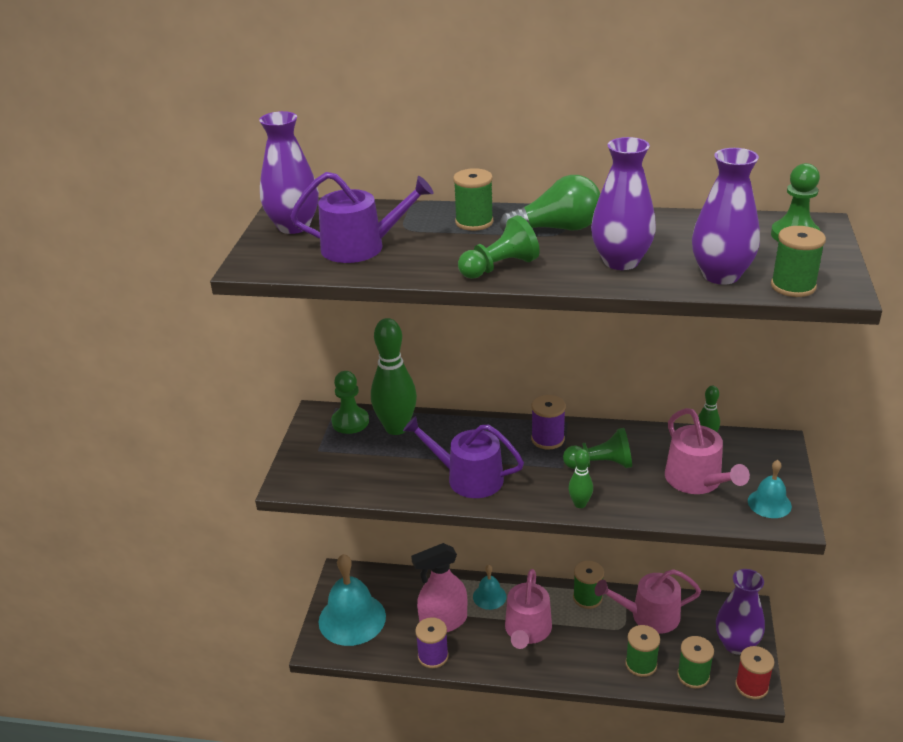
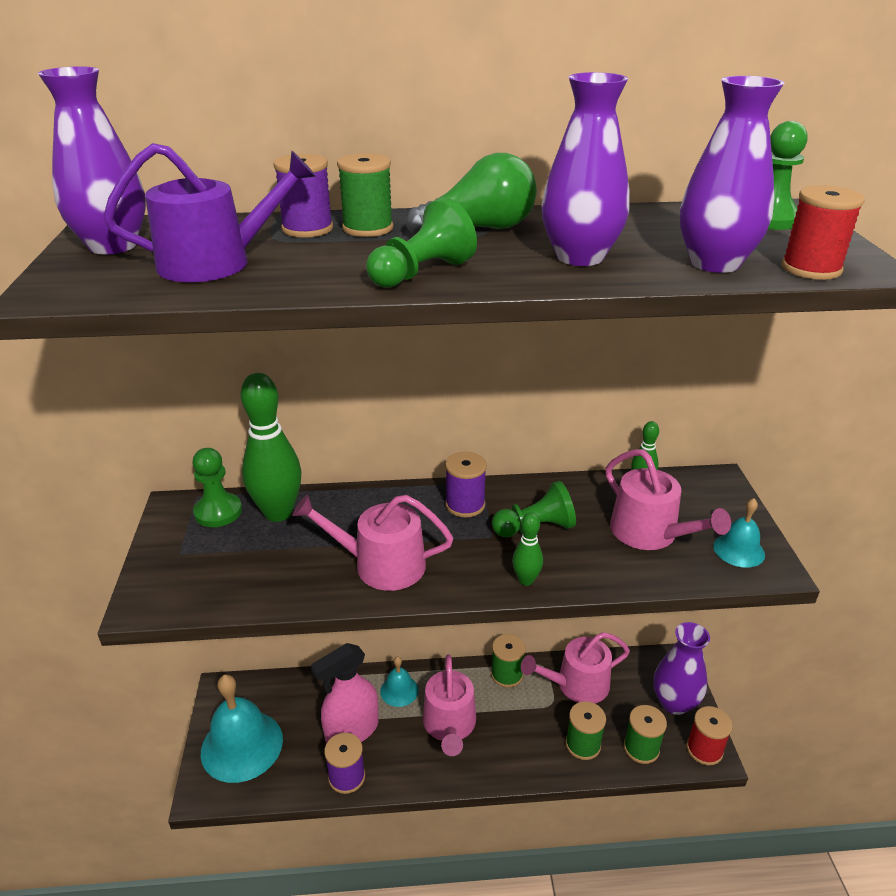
camera: 15 degrees left, 0 degrees up
(430, 220) = (307, 229): none -> purple spool
(468, 478) = (381, 565): purple watering can -> pink watering can
(793, 286) = (811, 269): green spool -> red spool

